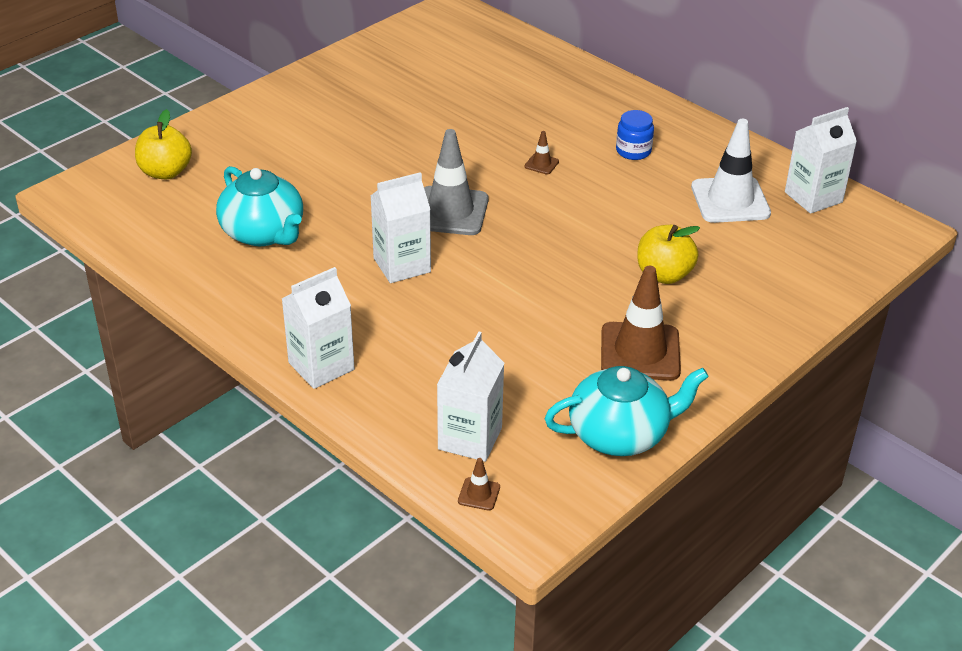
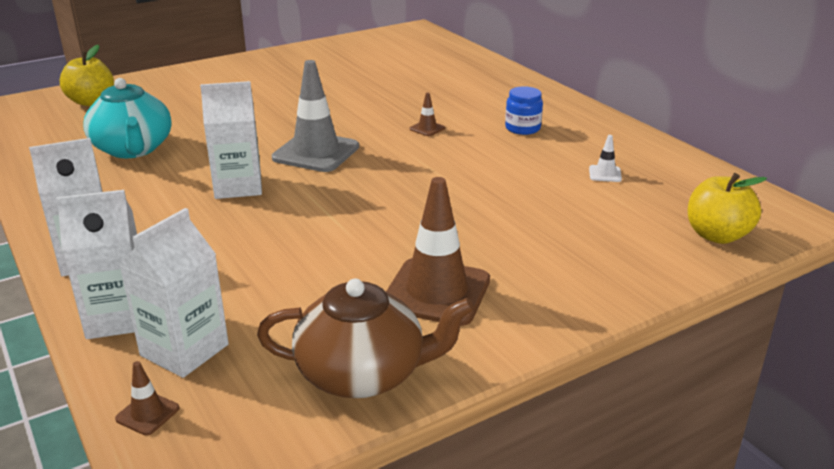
camera: 15 degrees right, 10 degrees down
(620, 434) = (363, 374): turquoise teapot -> brown teapot
(664, 275) = (502, 226): yellow apple -> yellow apple (717, 235)
(730, 200) = (605, 174): white traffic cone -> white traffic cone, size x0.42
(813, 197) = (698, 181): white carton -> white carton (118, 317)

